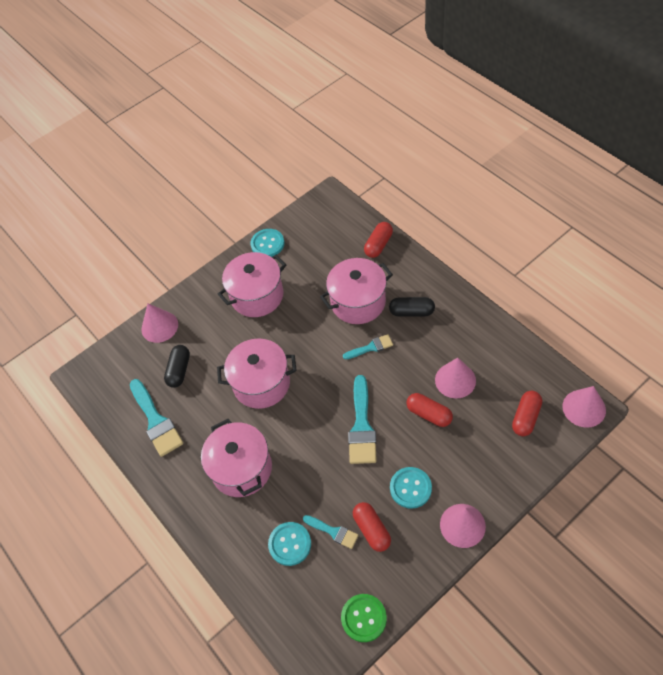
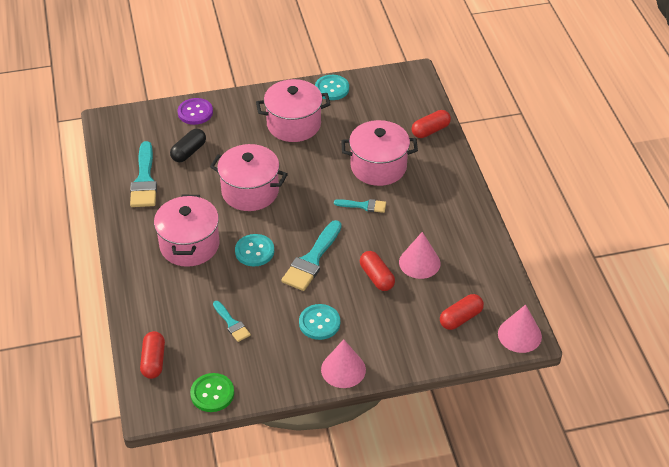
camera: 20 degrees right, 10 degrees down
(159, 326) = (195, 112): pink cone -> purple button
(290, 544) = (190, 315): turquoise button -> turquoise button (254, 251)
(372, 530) = (264, 337): red capsule -> red capsule (153, 361)
(412, 312) = (420, 194): black capsule -> none

